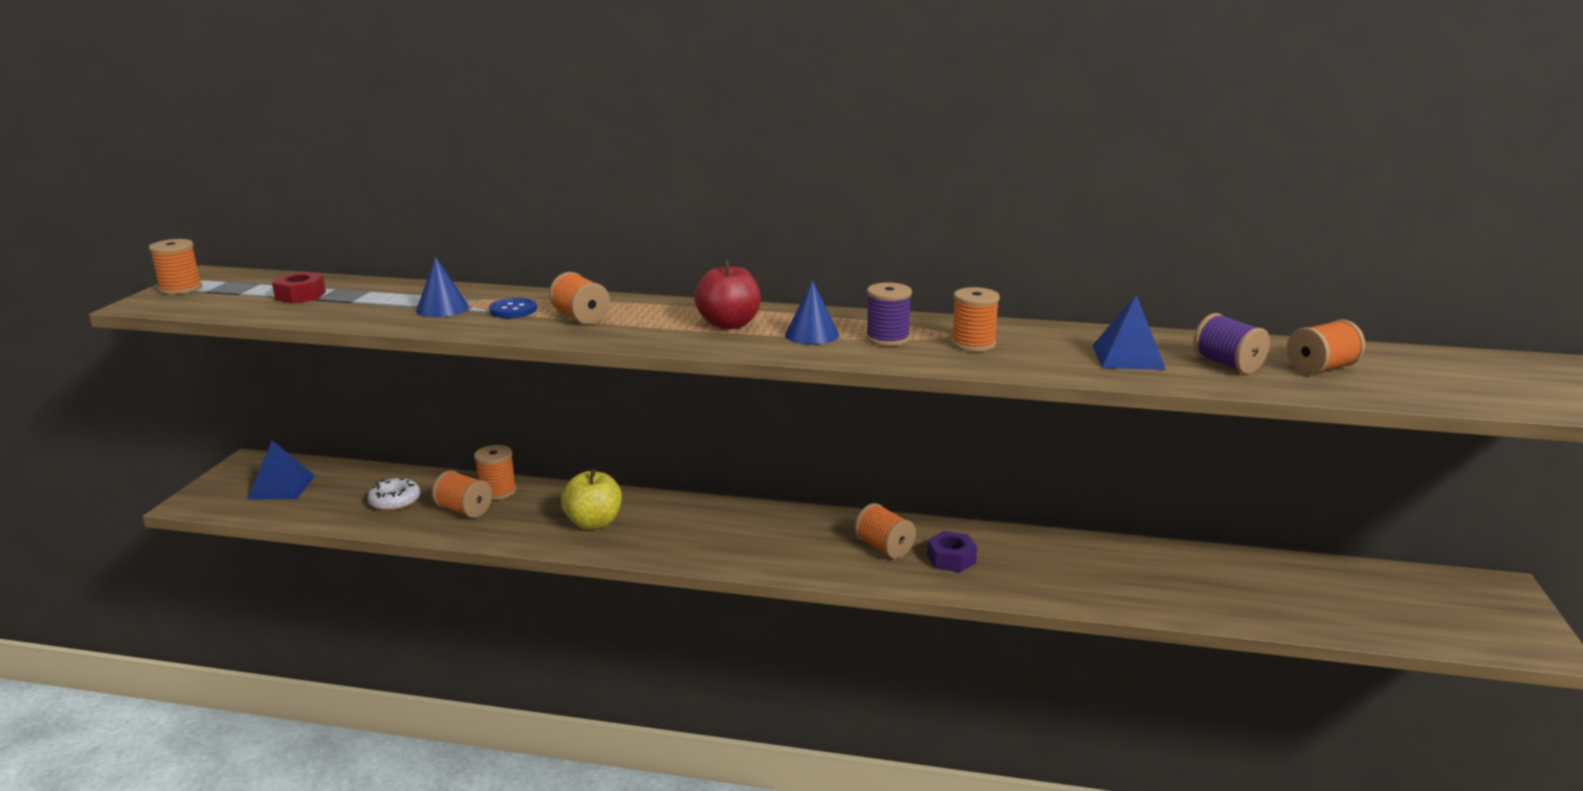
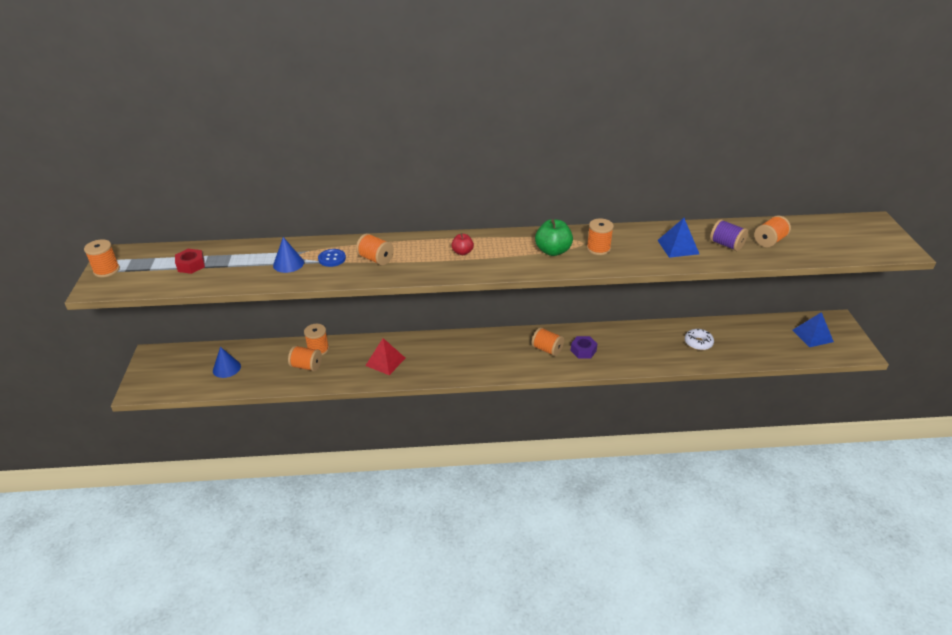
camera: 15 degrees left, 15 degrees up
(281, 487) = (185, 369): blue pyramid -> blue pyramid (812, 335)
(395, 501) = (261, 367): white donut -> white donut (698, 343)
(593, 523) = (385, 361): yellow apple -> red pyramid
(729, 324) = (462, 252): red apple -> red apple, size x0.59
(811, 334) = (511, 254): blue cone -> blue cone (226, 368)
(887, 339) = (553, 251): purple spool -> green apple

